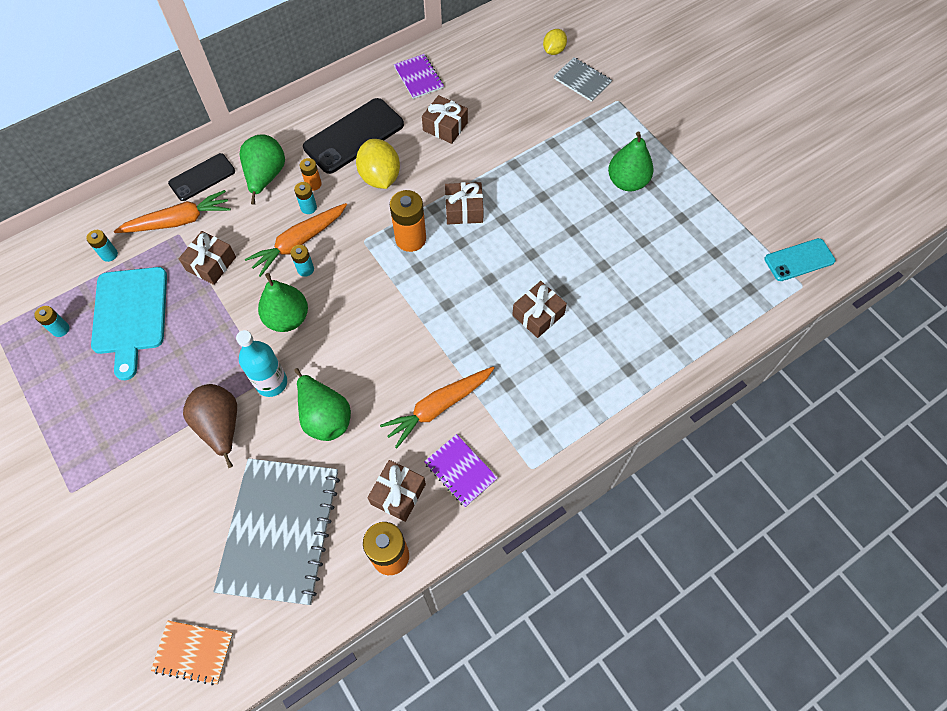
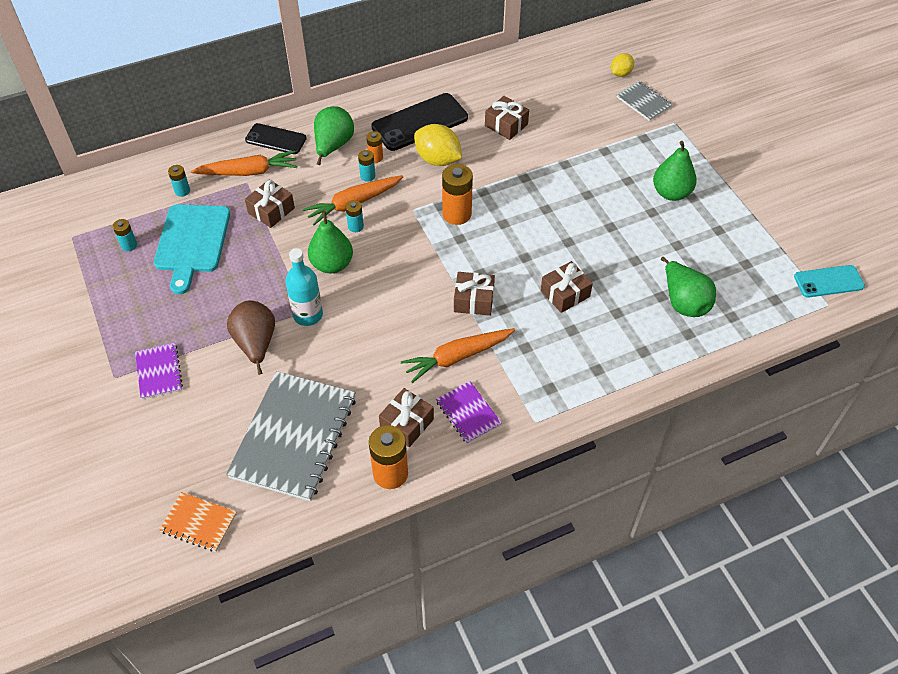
camera: 10 degrees right, 10 degrees down
(202, 177) = (276, 139): black phone -> black phone turned 45 degrees clockwise
(325, 416) = (351, 349): green pear -> green pear (683, 302)
(380, 177) = (438, 159): yellow lemon -> yellow lemon turned 45 degrees counterclockwise
(418, 77) = (489, 81): purple notebook -> purple notebook (159, 372)
(464, 210) = (511, 196): brown gift -> brown gift (474, 300)

